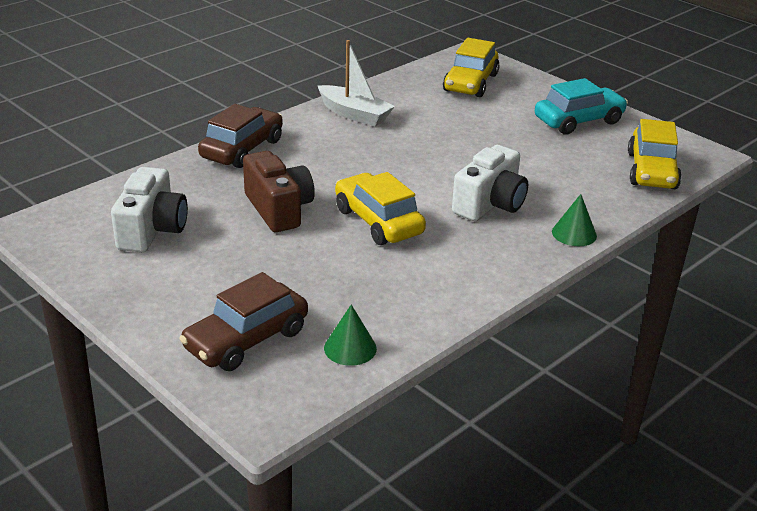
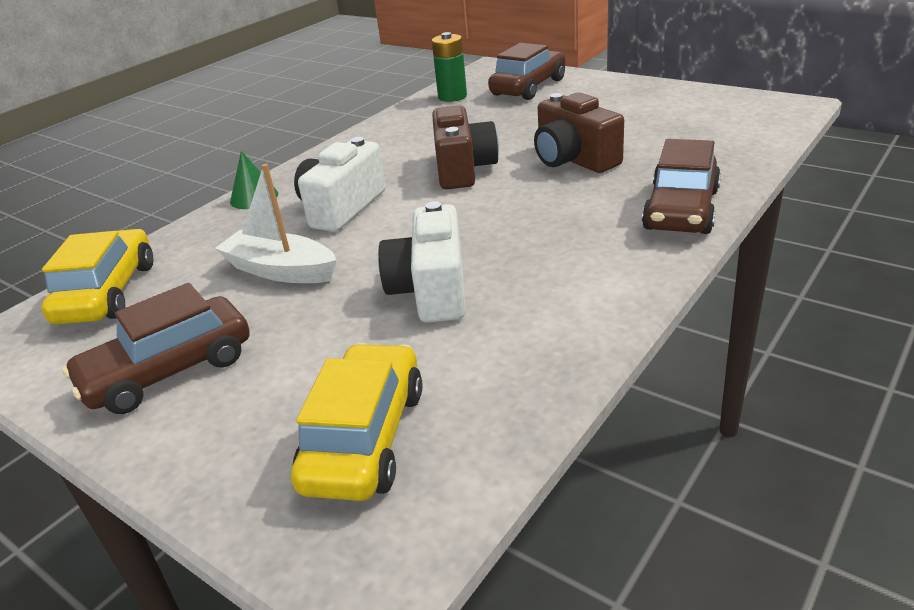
camera: 175 degrees right, 0 degrees up
(152, 230) = (678, 123): white camera -> white camera (431, 290)
(350, 348) = (452, 97): green cone -> green battery
(354, 114) = (566, 300): white boat -> white boat (281, 270)
(378, 221) = (463, 169): yellow car -> brown camera
(578, 121) = (169, 371): turquoise car -> brown car

